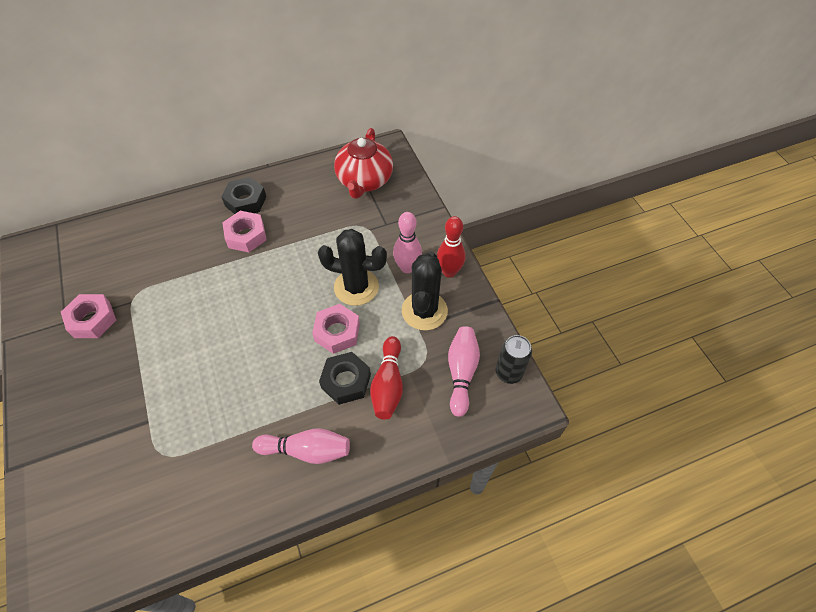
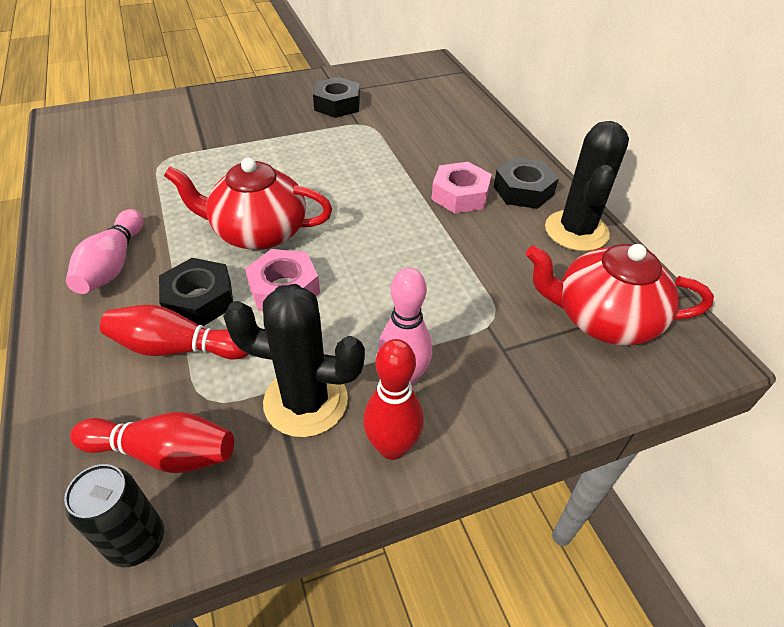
camera: 90 degrees right, 10 degrees down
(92, 320) = (337, 104): pink nut -> black nut
(276, 356) = (258, 232): none -> red teapot
(356, 287) = (364, 309): black cactus -> black cactus (576, 231)
(461, 373) = (164, 453): pink bowling pin -> red bowling pin

